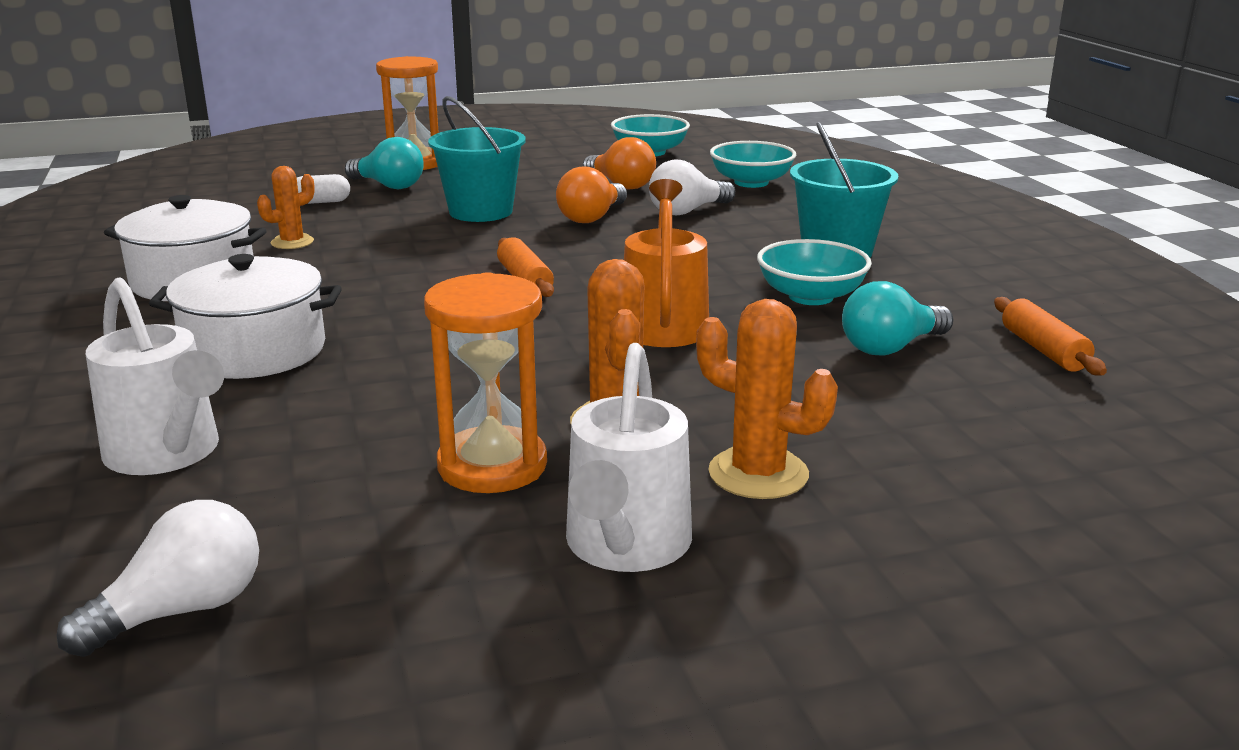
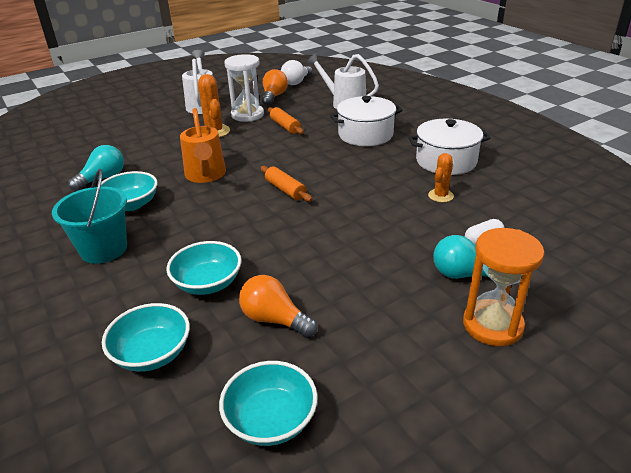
camera: 165 degrees right, 10 degrees up
(481, 211) = (360, 251): turquoise bucket -> none
(492, 465) = (247, 115): orange hourglass -> white hourglass
(592, 217) = (277, 259): orange light bulb -> orange light bulb (274, 97)
(687, 211) = (208, 283): white light bulb -> turquoise bowl
(758, 474) = (166, 125): orange cactus -> none
(1043, 350) = (32, 189): orange rolling pin -> orange rolling pin (285, 126)

